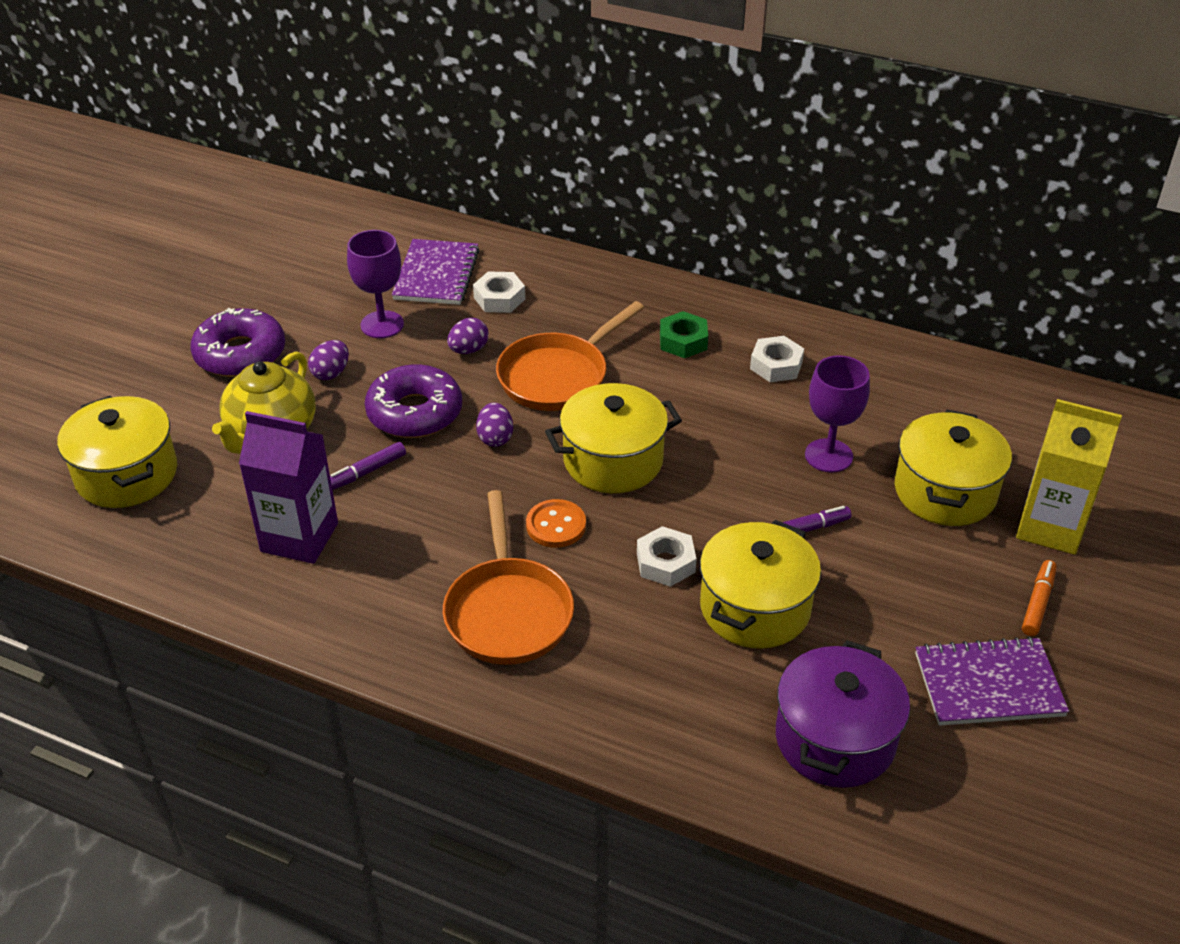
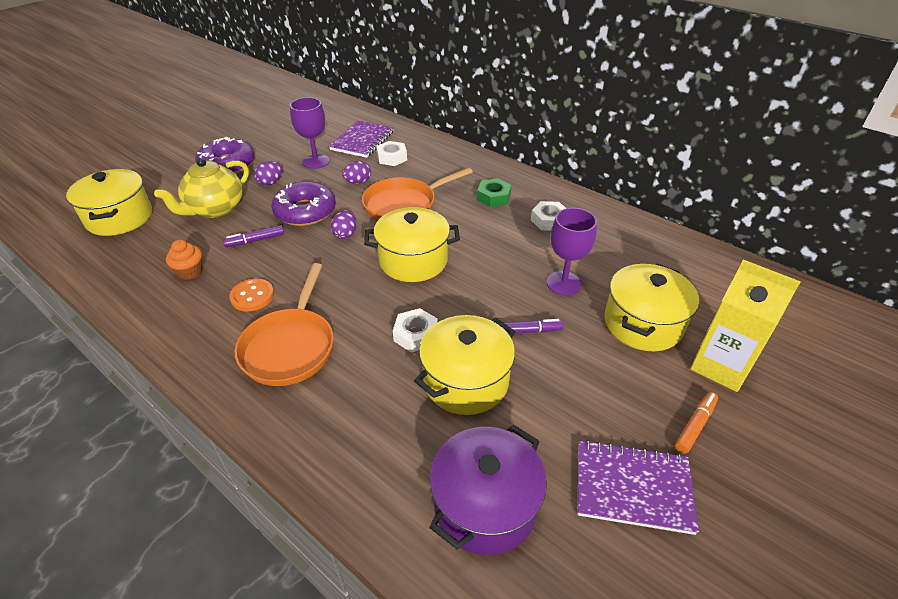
camera: 15 degrees right, 0 degrees up
(299, 537) = (190, 272): purple carton -> orange cupcake
(556, 525) = (354, 295): orange button -> orange button (252, 296)

